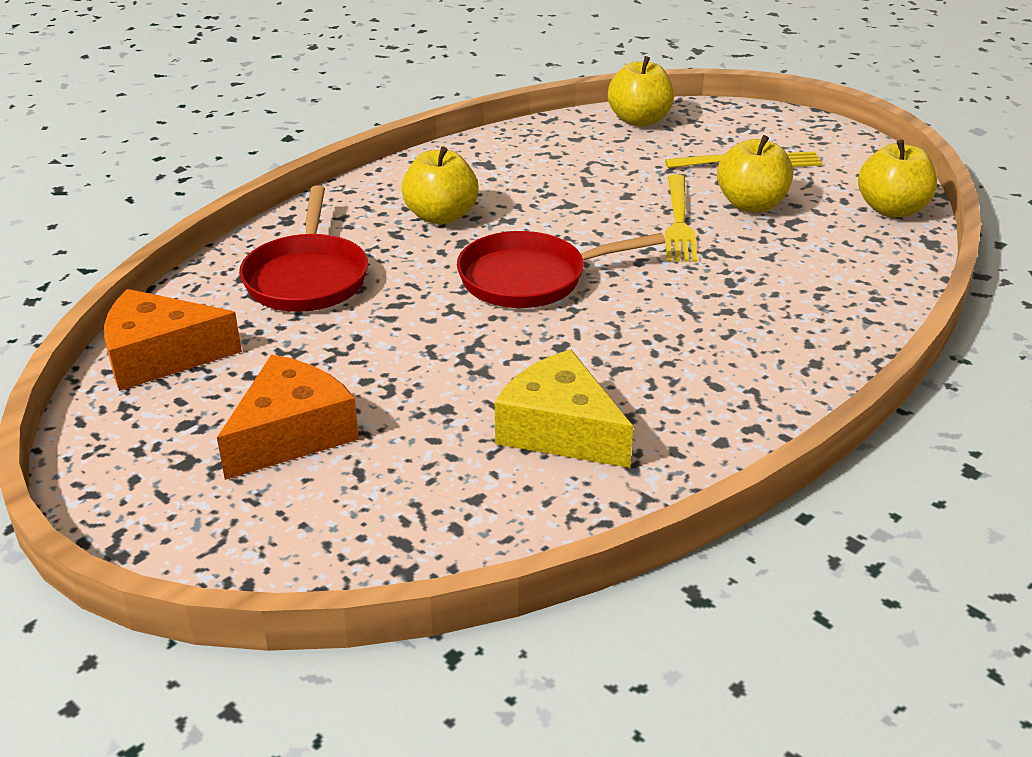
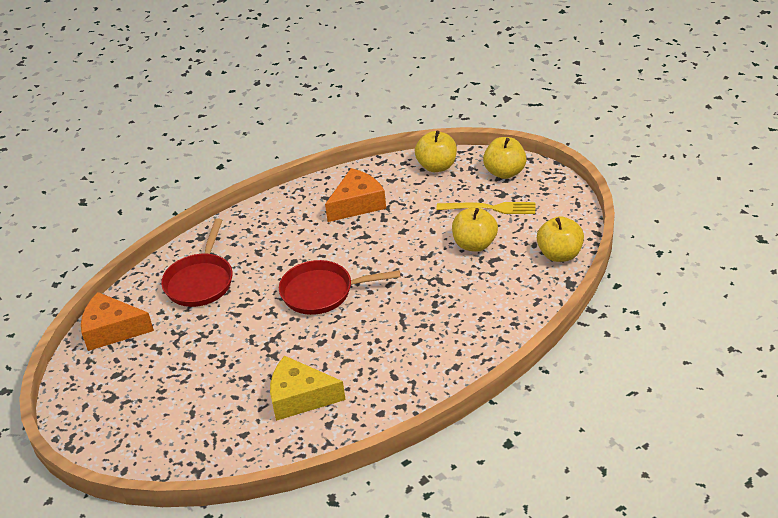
camera: 15 degrees right, 5 degrees up
(291, 434) = (165, 386): orange cheese -> orange cheese (357, 204)
(441, 216) = (288, 240): yellow apple -> yellow apple (505, 172)
(560, 430) = (300, 397): yellow cheese -> yellow cheese turned 45 degrees counterclockwise
(678, 221) = (425, 255): yellow fork -> none

